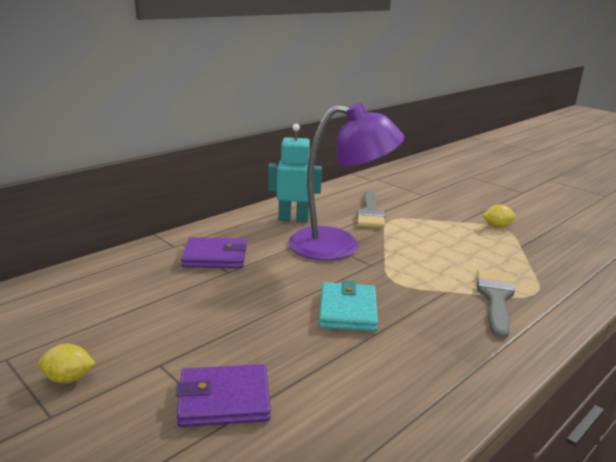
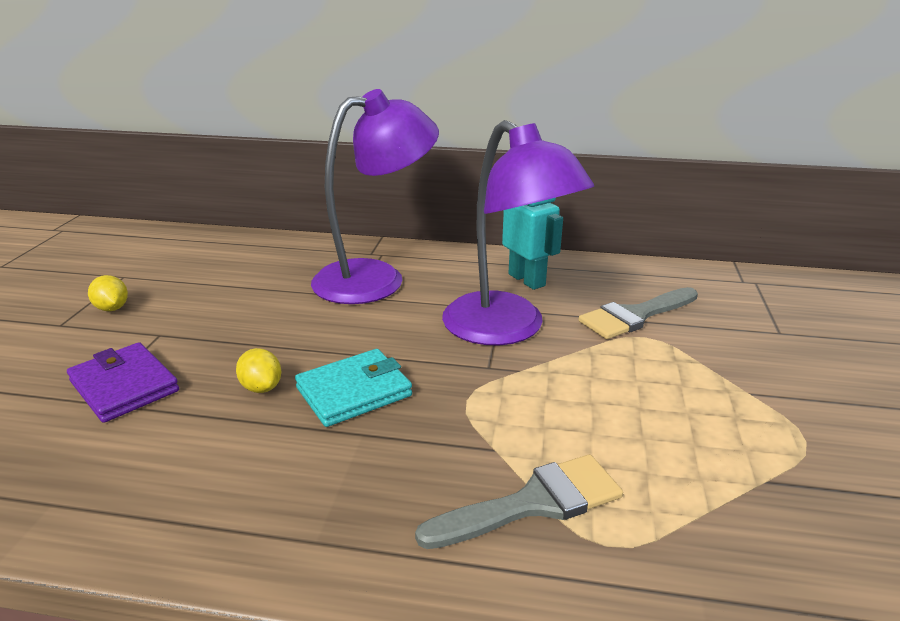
camera: 55 degrees right, 5 degrees up
(215, 257) = (376, 278): purple wallet -> purple lamp
(497, 226) = (799, 432): yellow lemon -> yellow lemon (261, 387)

